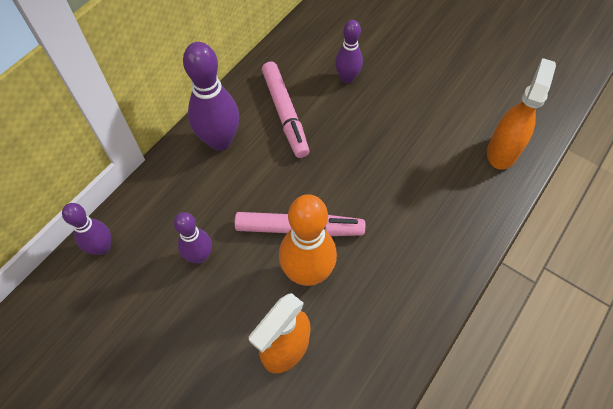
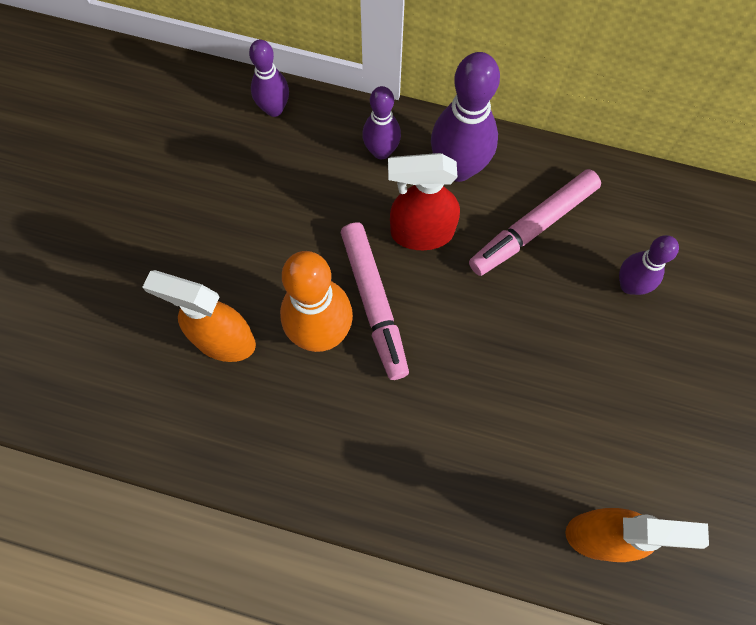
camera: 70 degrees right, 10 degrees up
(200, 256) = (299, 209): purple bowling pin -> purple bowling pin (381, 151)
(258, 180) = (421, 232): none -> red spray bottle

